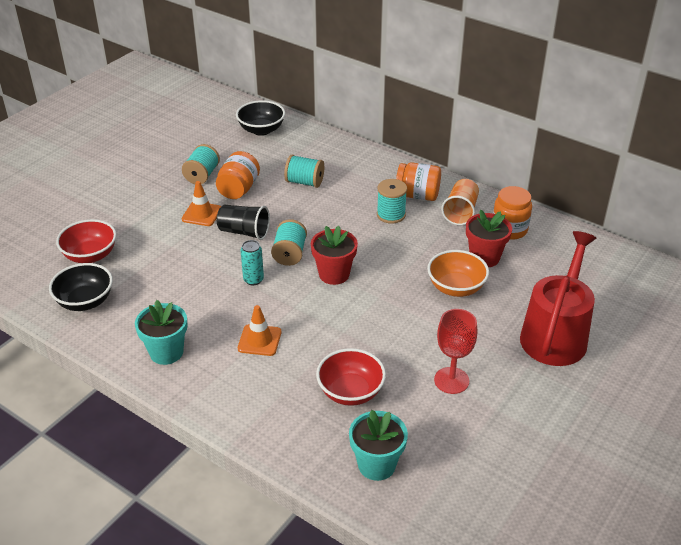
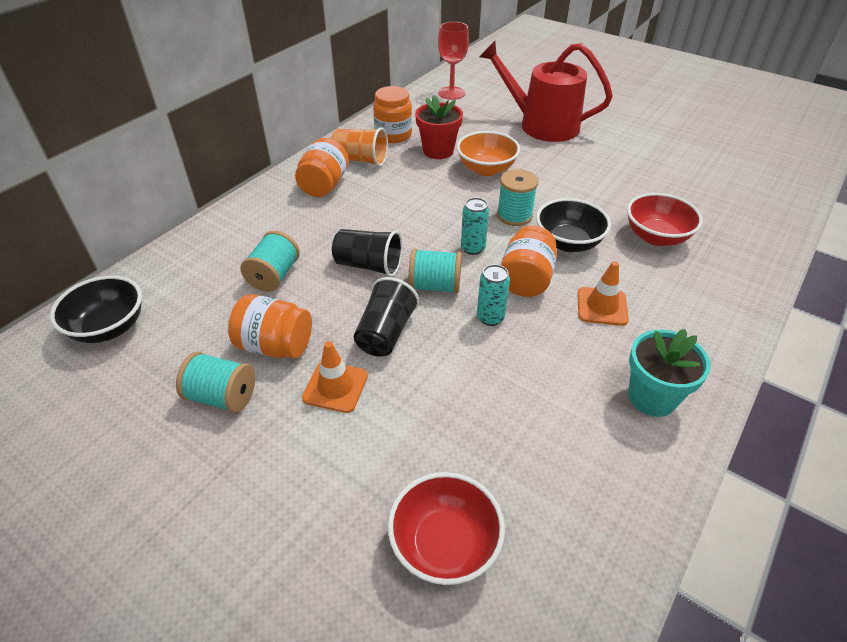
camera: 90 degrees left, 5 degrees up
(85, 301) = (571, 527): black bowl -> black bowl (568, 243)
(294, 301) = (526, 279): none -> orange jar
(314, 222) = (369, 265): none -> black cup
(334, 274) = (473, 248): red flower pot -> turquoise can
(376, 465) = (739, 222): turquoise flower pot -> none
(391, 215) = (360, 205): turquoise spool -> turquoise spool (514, 215)
(451, 380) = (616, 178): red goblet -> red goblet (451, 93)

